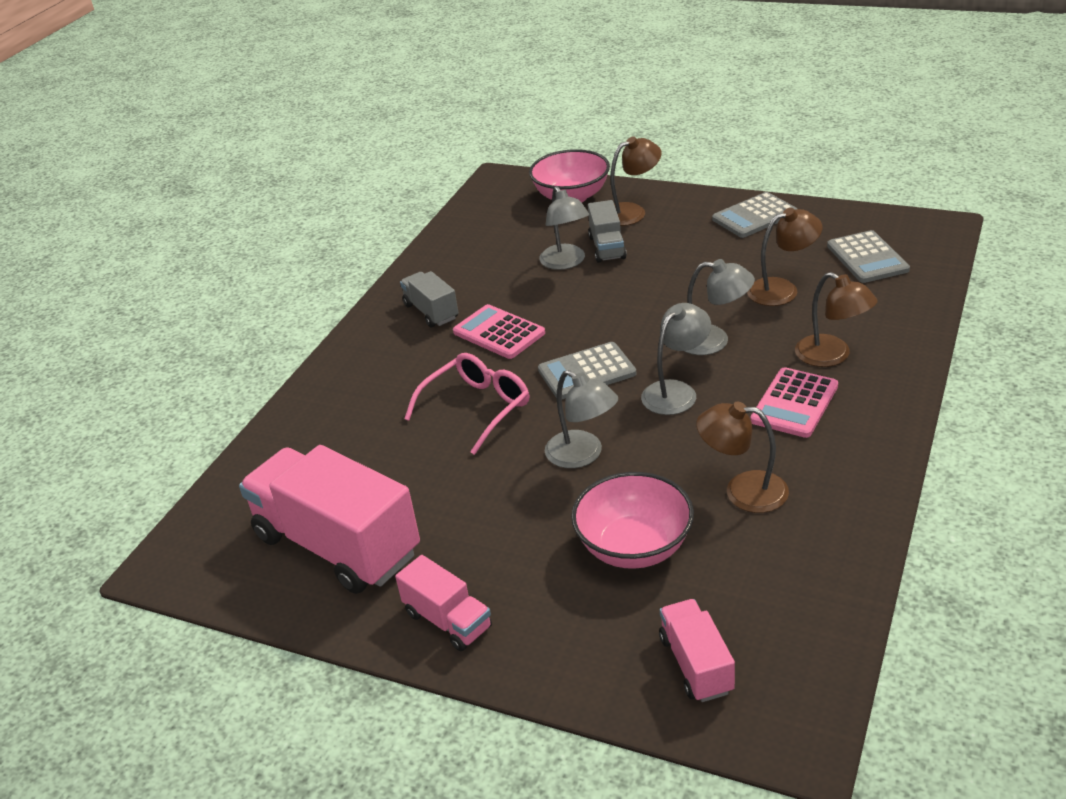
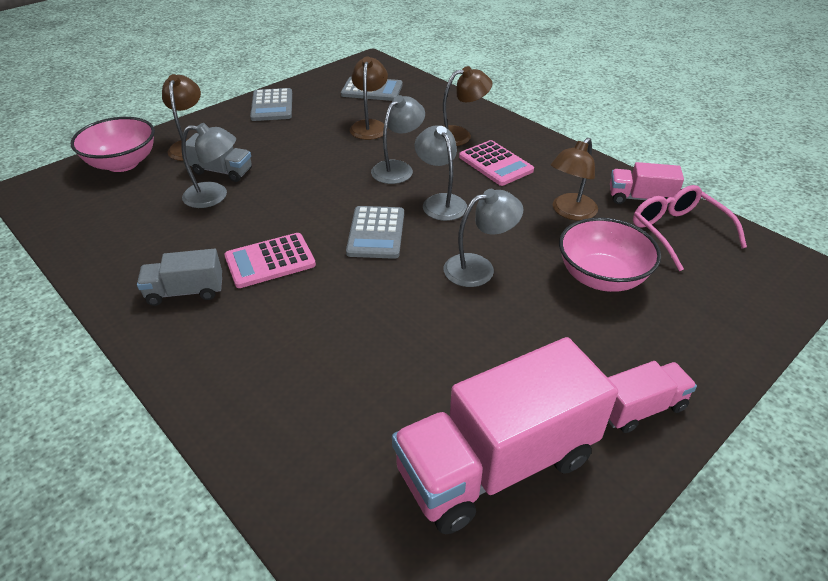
camera: 70 degrees left, 5 degrees up
(476, 409) = (367, 307): pink glasses -> pink glasses (678, 232)
(696, 664) = (732, 289): pink truck -> pink truck (640, 198)

